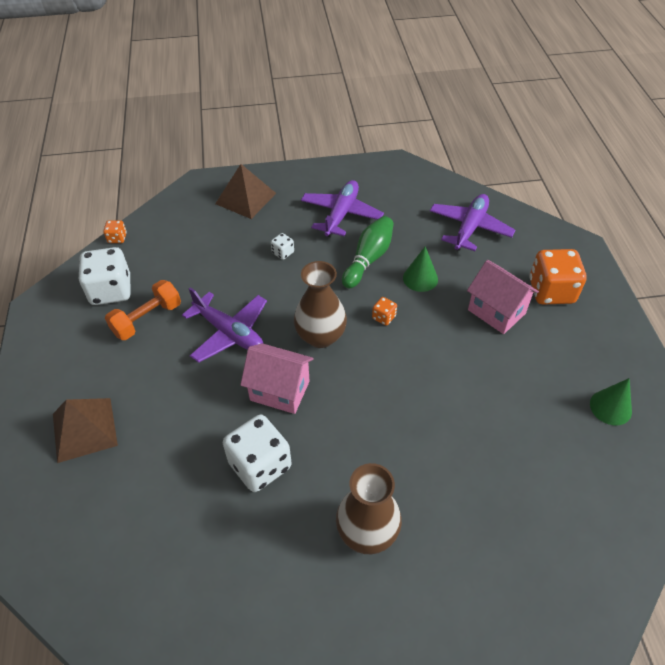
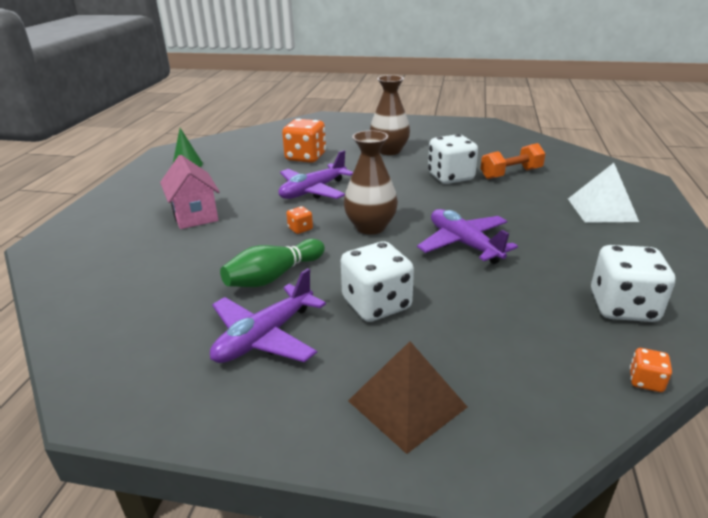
camera: 160 degrees left, 20 degrees down
(84, 429) = (601, 209): brown pyramid -> white pyramid
(147, 319) = (562, 270): orange dumbbell -> orange dumbbell (511, 174)
(280, 390) = (423, 204): pink house -> none
(283, 252) = (376, 304): white dice -> white dice, size x2.22
(420, 278) = (235, 249): green cone -> none
(469, 228) = (123, 283): purple plane -> purple plane (313, 191)
(551, 291) = (128, 219): orange dice -> orange dice (305, 157)

